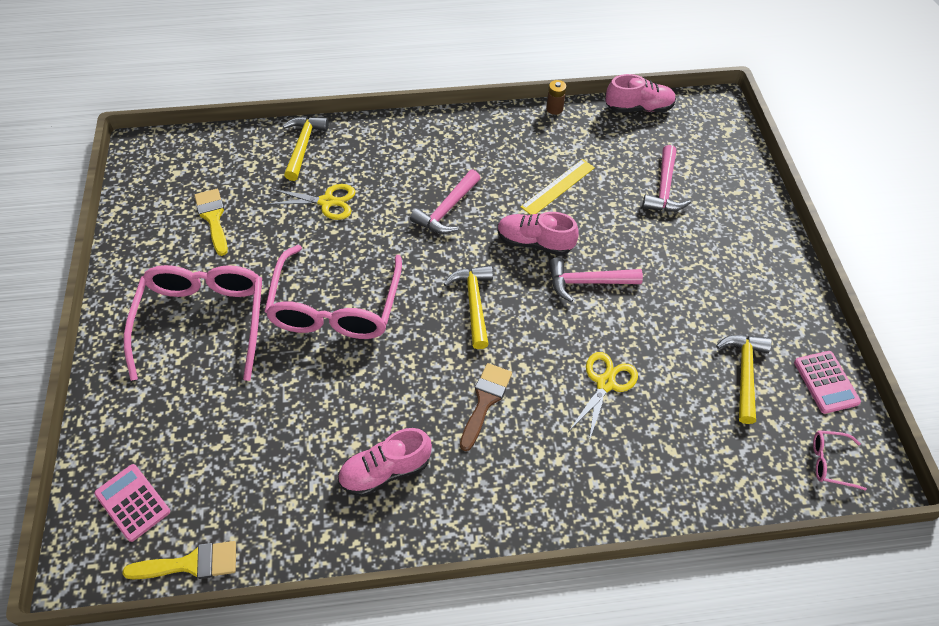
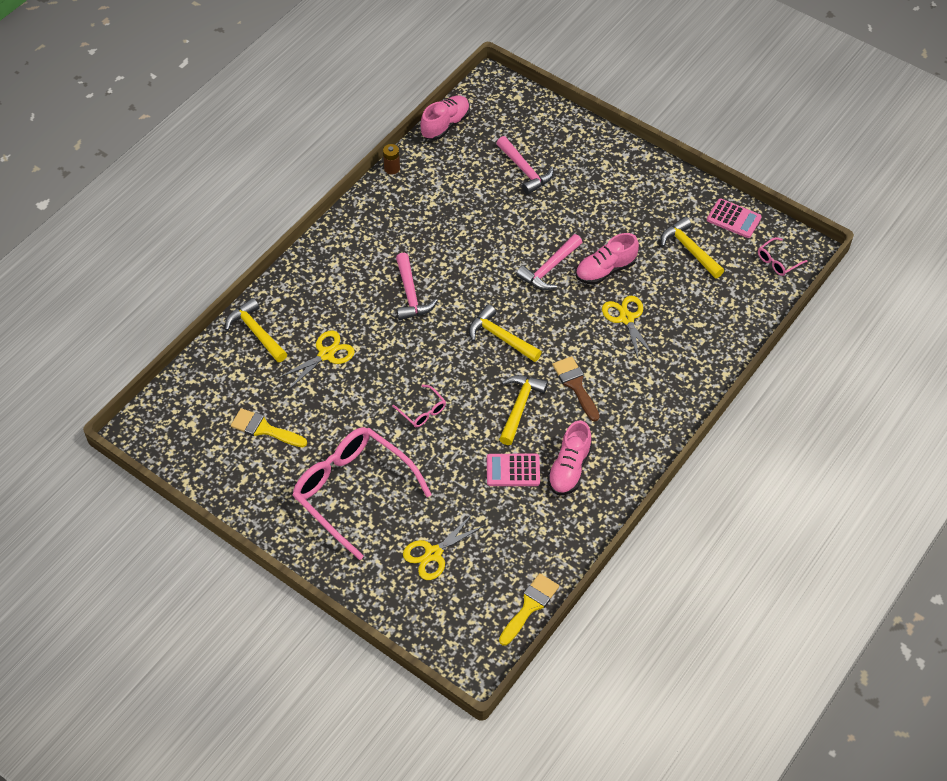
camera: 45 degrees left, 0 degrees up
(133, 502) = (456, 612): pink calculator -> pink calculator (513, 470)
(186, 432) = (433, 554): none -> yellow scissors
(335, 307) = (422, 411): pink glasses -> pink glasses, size x0.41
(415, 375) = (519, 406): none -> yellow hammer
(534, 242) = (490, 270): pink shoe -> pink shoe (605, 270)
(558, 187) = (460, 222): yellow ruler -> none

